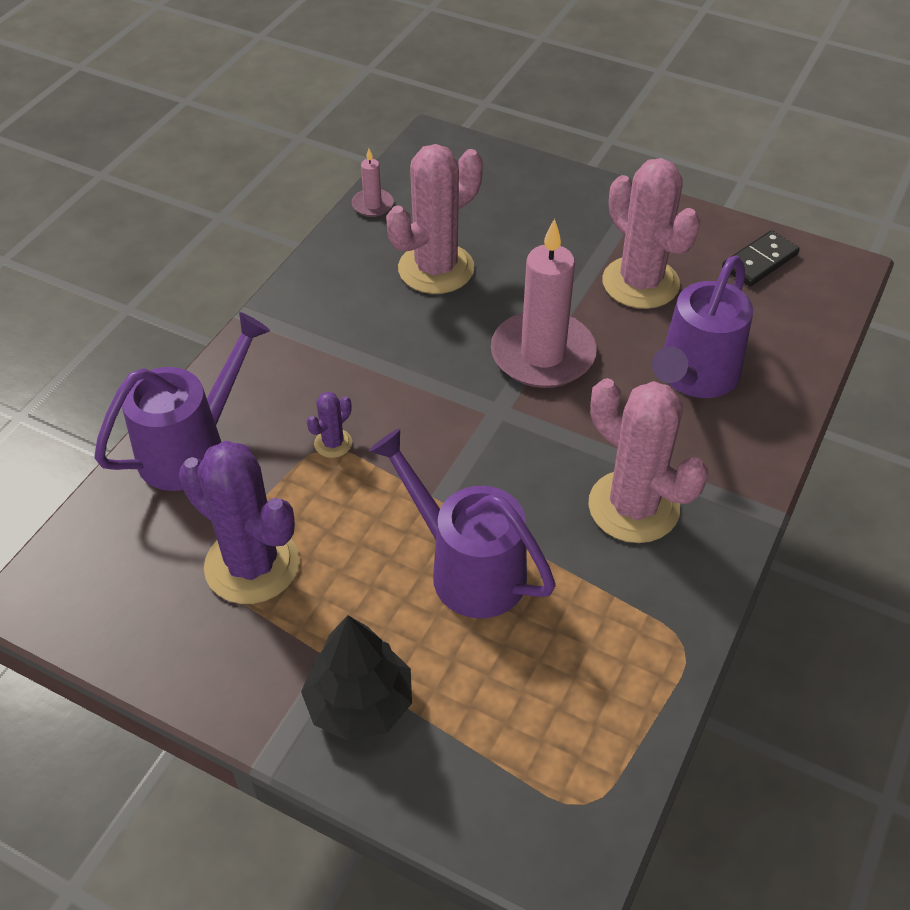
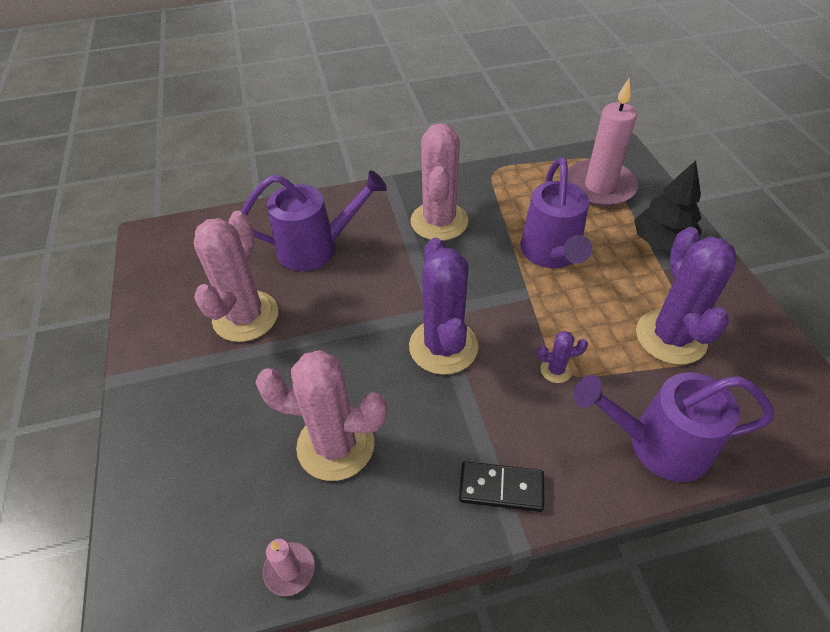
camera: 130 degrees left, 0 degrees up
(451, 387) = (443, 346): none -> purple cactus
(542, 354) = (366, 322): pink candle -> pink candle (599, 186)
(759, 261) = (171, 273): black domino -> black domino (501, 488)

